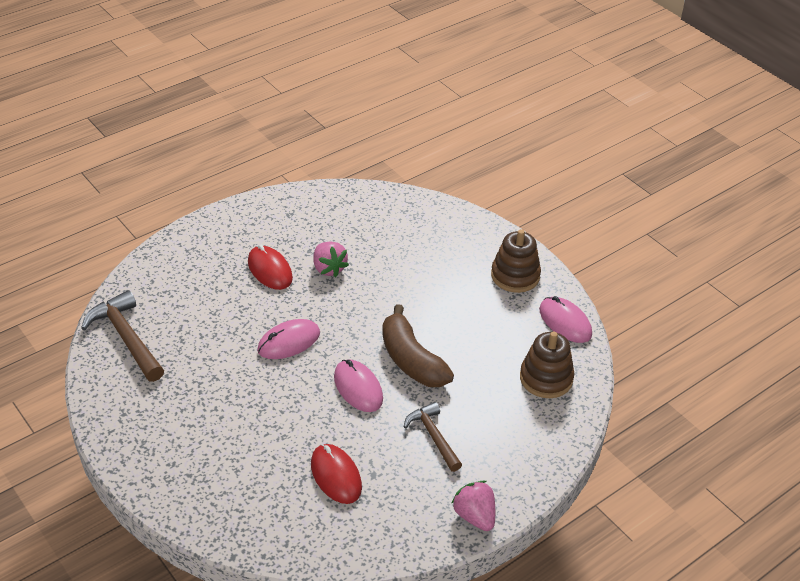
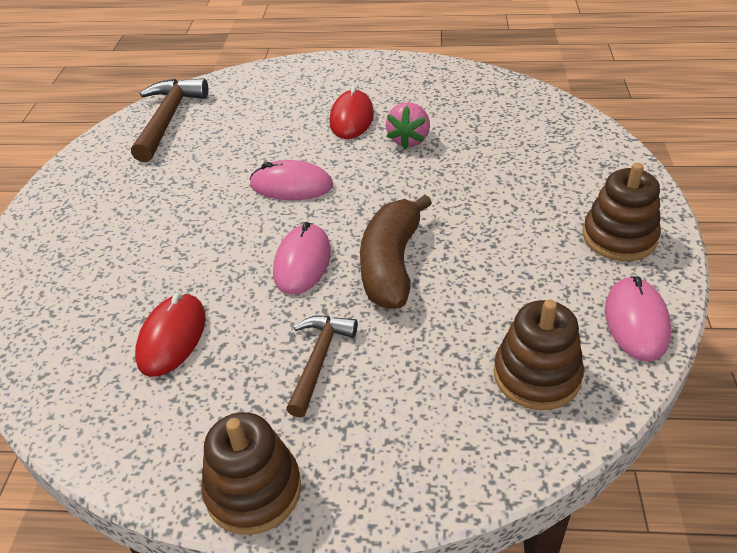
camera: 45 degrees right, 0 degrees up
(474, 516) = (253, 490): pink strawberry -> brown stacking toy

